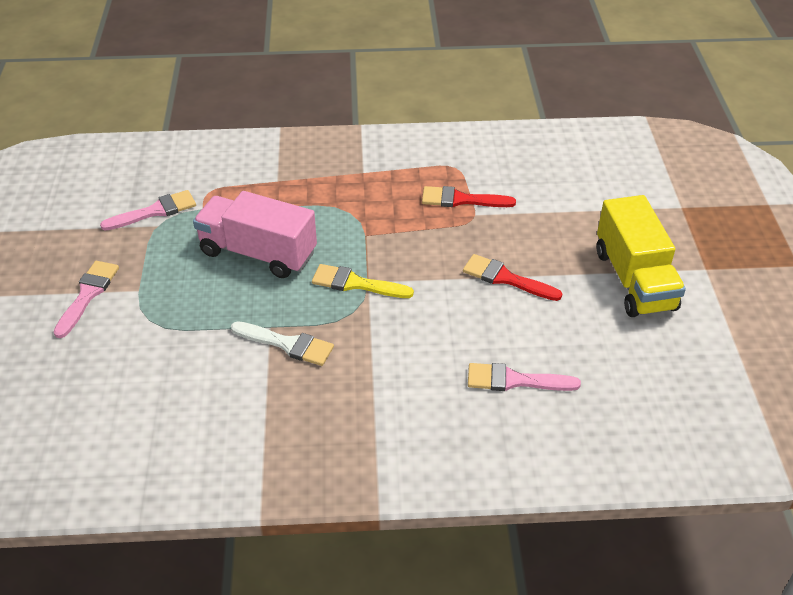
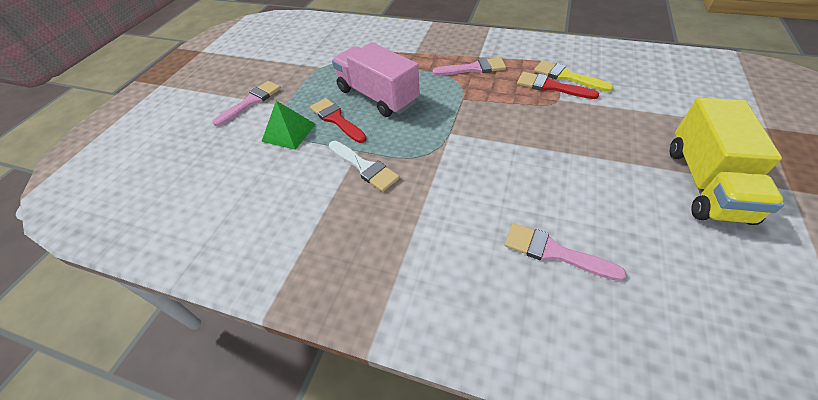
camera: 25 degrees right, 5 degrees up
(155, 211) = (324, 58): pink brush -> pink brush (473, 68)
(168, 324) = (288, 132): none -> green pyramid
(356, 283) = (440, 132): yellow brush -> yellow brush (567, 76)
(506, 278) = (572, 155): red brush -> red brush (336, 119)

